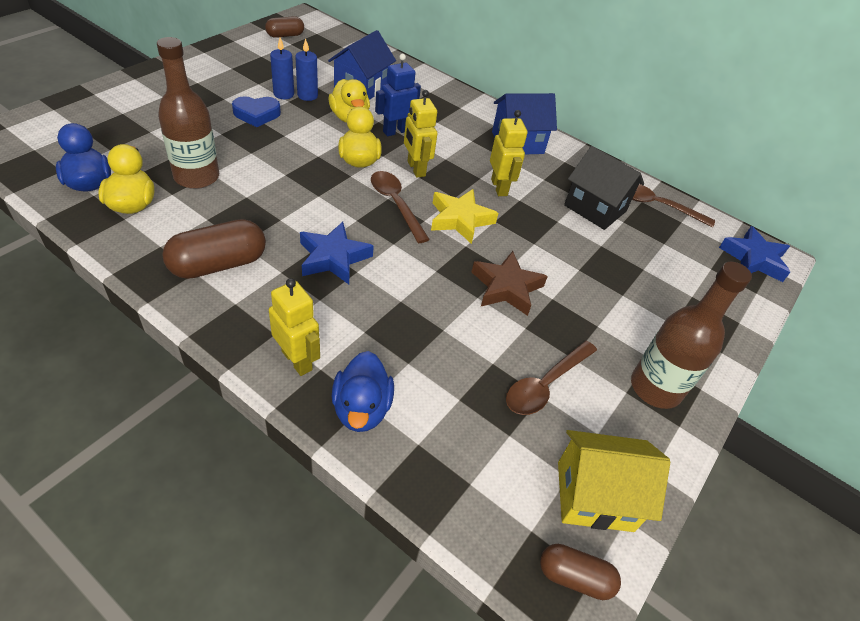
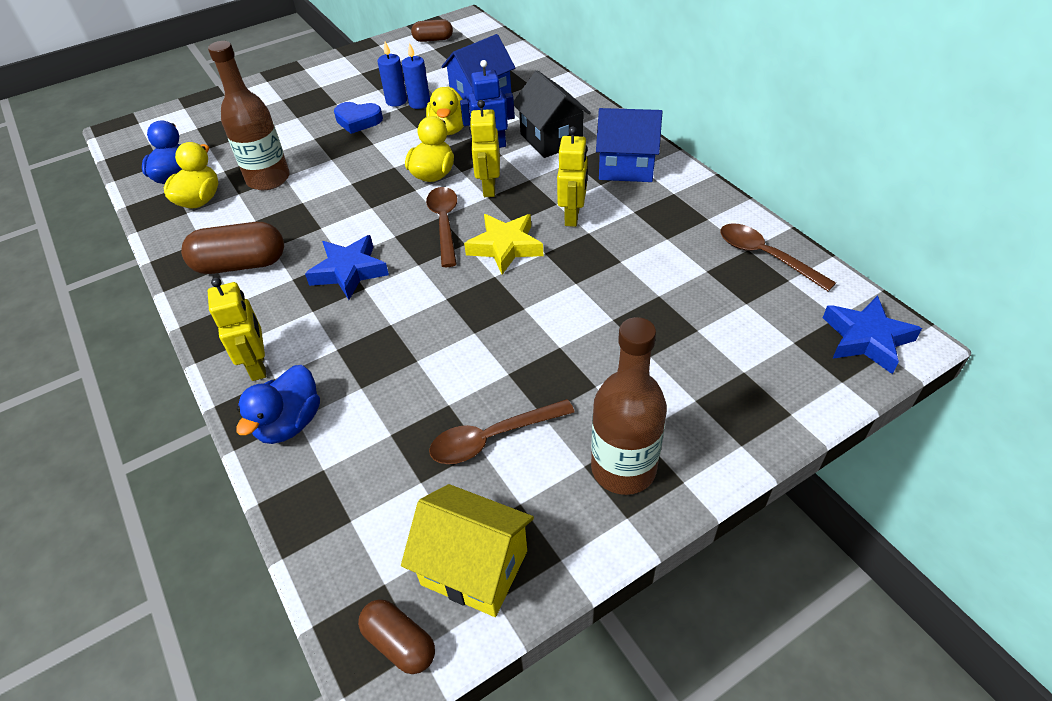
camera: 30 degrees right, 0 degrees up
(506, 288) = (512, 327): brown star -> none
(595, 208) = (678, 251): black house -> black house (551, 139)

